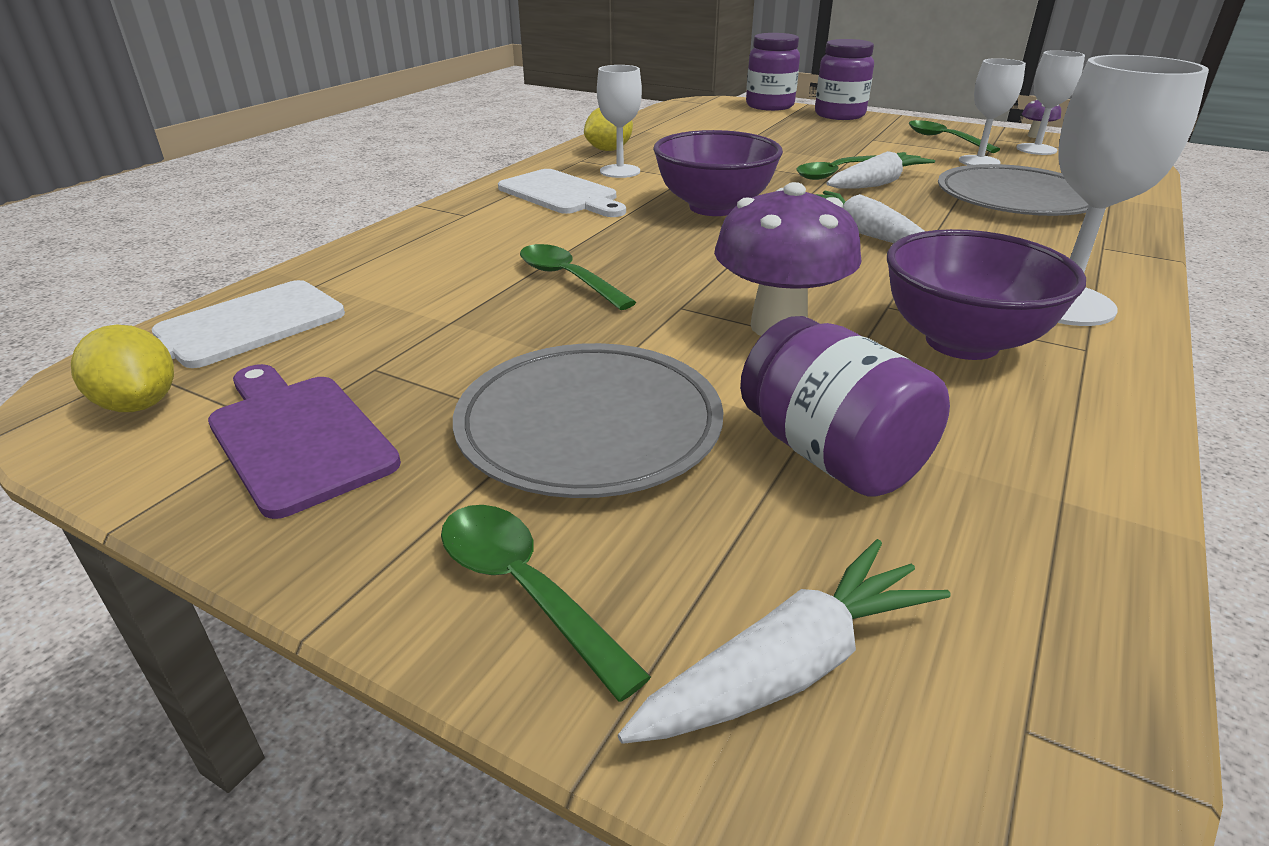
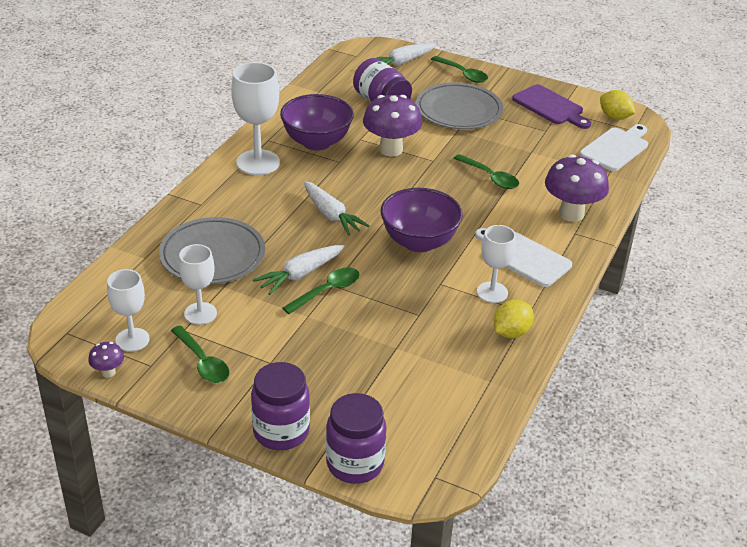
camera: 175 degrees right, 5 degrees up
(450, 233) = (571, 214): none -> purple mushroom

